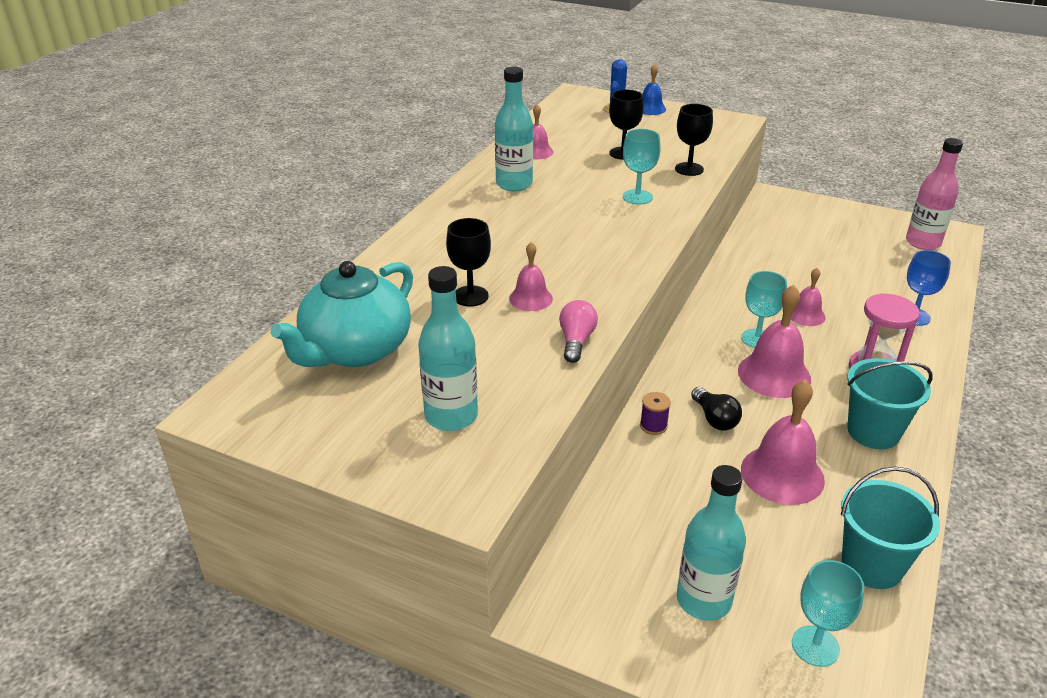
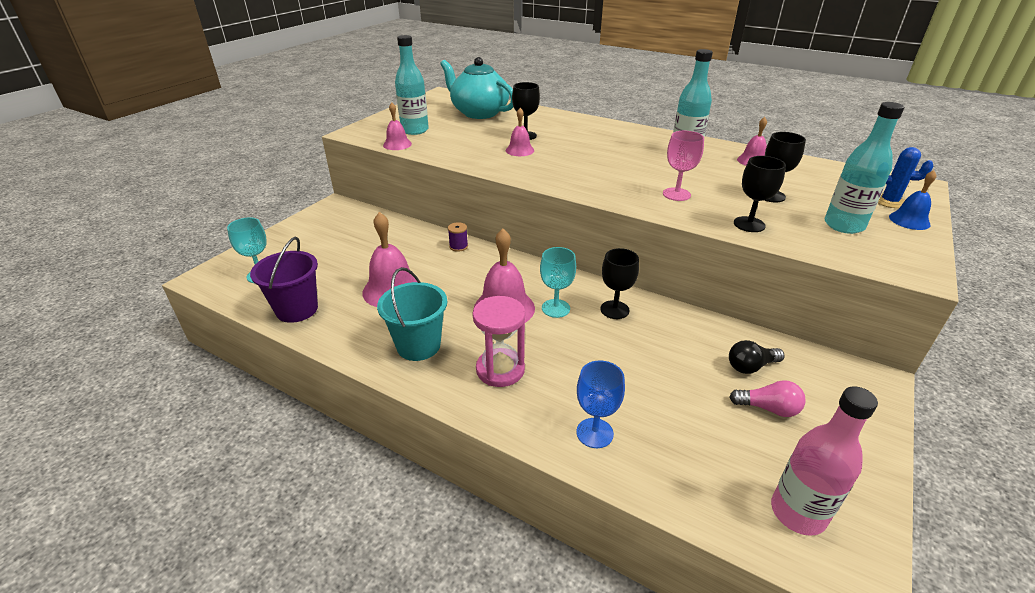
camera: 95 degrees right, 0 degrees up
(576, 341) = (468, 160): pink light bulb -> pink light bulb (768, 408)
(637, 197) = (676, 194): turquoise goblet -> pink goblet
(703, 600) = (314, 246): turquoise bottle -> turquoise bottle (843, 225)
(714, 419) = (458, 271): black light bulb -> black light bulb (750, 366)
(741, 302) = (614, 310): none -> black goblet
(806, 315) = (595, 346): pink bell -> pink bell (397, 144)
(872, 565) = (297, 309): turquoise bucket -> purple bucket

